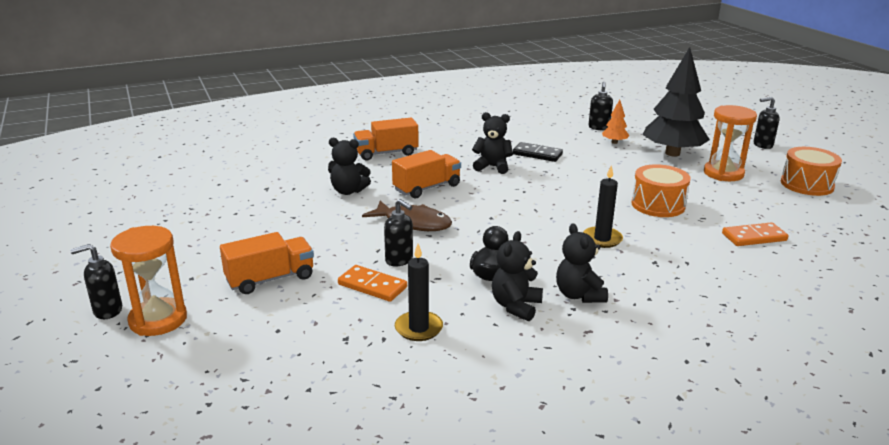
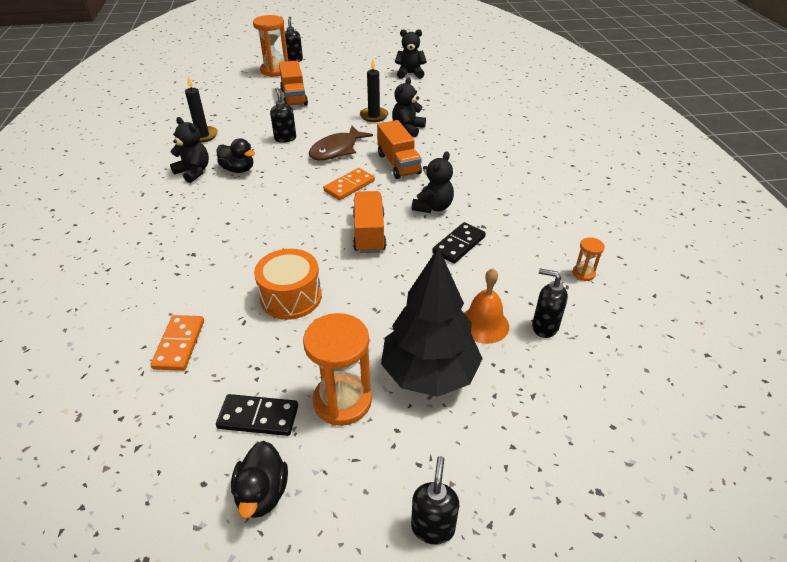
camera: 105 degrees right, 15 degrees up
(372, 286) = (260, 126): orange domino -> orange domino (349, 186)
(386, 153) = (485, 153): orange truck -> orange truck (369, 233)
(399, 260) = (285, 138): black soap dispenser -> black soap dispenser turned 105 degrees clockwise
(536, 119) = (583, 273): none -> orange hourglass
(579, 295) = (183, 201): black teddy bear -> black teddy bear (410, 74)
(602, 239) = (250, 236): black candle -> black candle (374, 116)
(614, 142) = (484, 324): orange tree -> orange bell
(767, 195) = (258, 417): none -> black domino
(807, 184) = (262, 493): orange drum -> black duck

